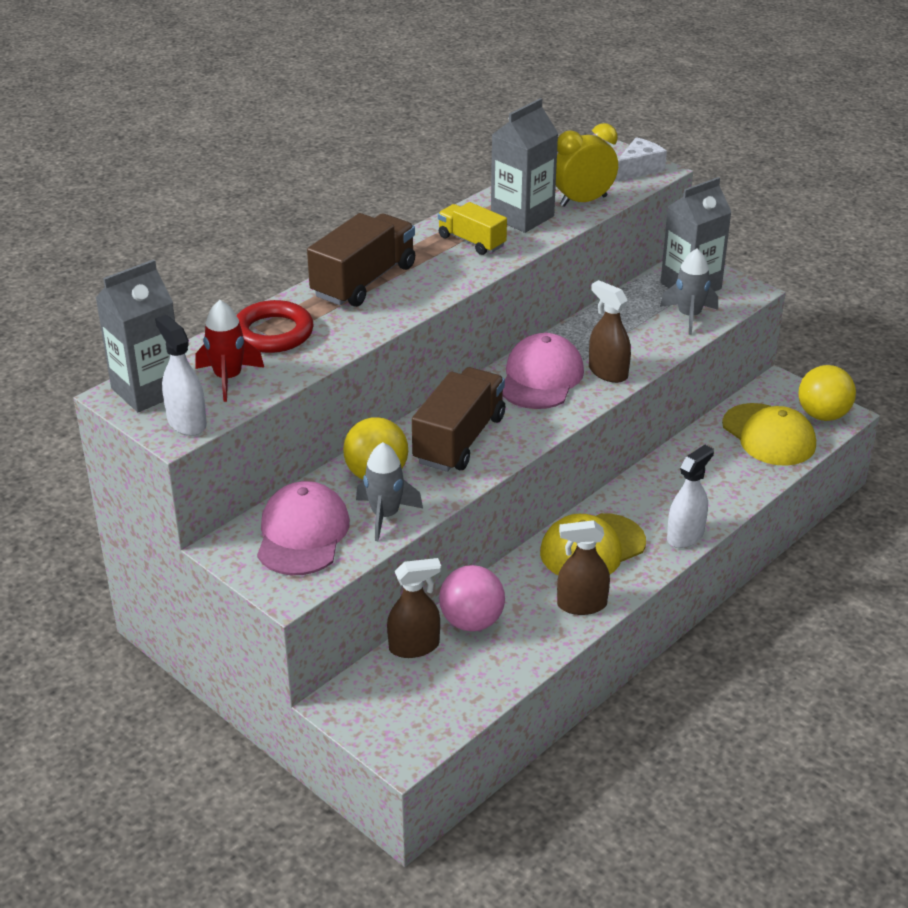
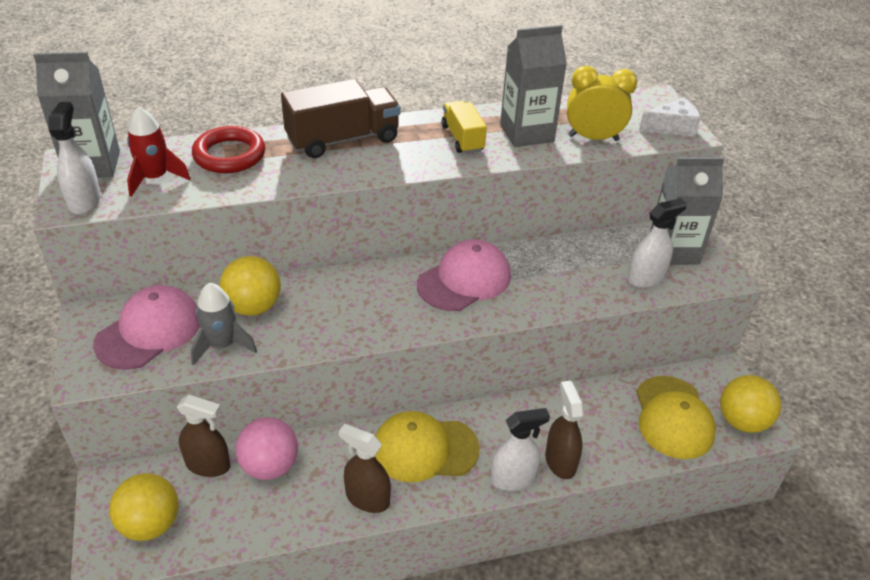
camera: 30 degrees right, 5 degrees up
(413, 712) = (150, 524): none -> yellow ball
(459, 439) = (345, 305): brown truck -> none
(608, 372) = (525, 299): brown spray bottle -> brown spray bottle (560, 461)
(689, 316) = (646, 278): grey rocket -> white spray bottle

